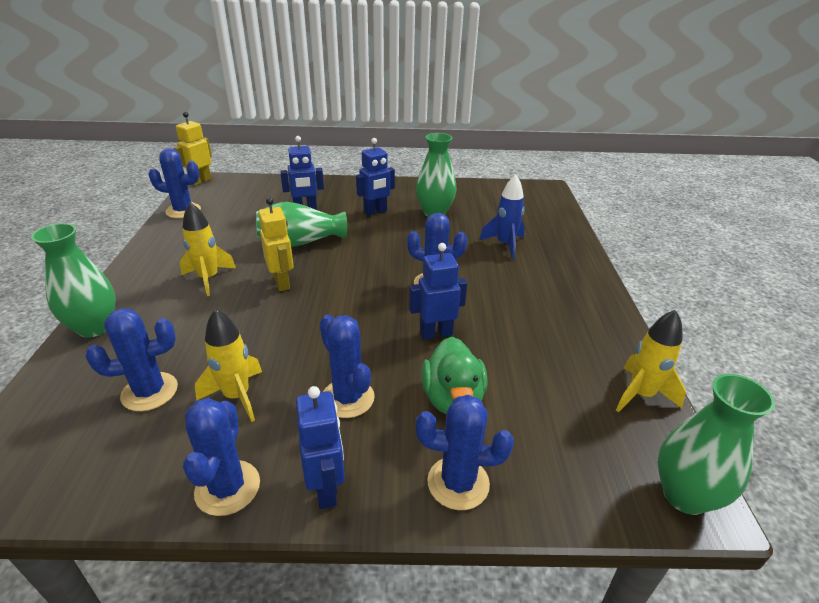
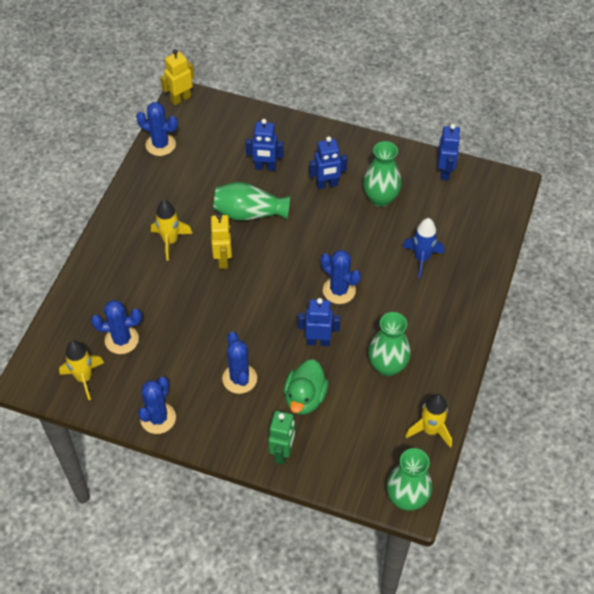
camera: 20 degrees right, 20 degrees up
(94, 327) = (89, 273): green vase -> green vase (387, 366)
(237, 396) = (173, 358): yellow rocket -> yellow rocket (84, 378)
(326, 489) = (209, 434): blue robot -> blue robot (445, 172)
(458, 483) = (282, 453): blue cactus -> green robot

